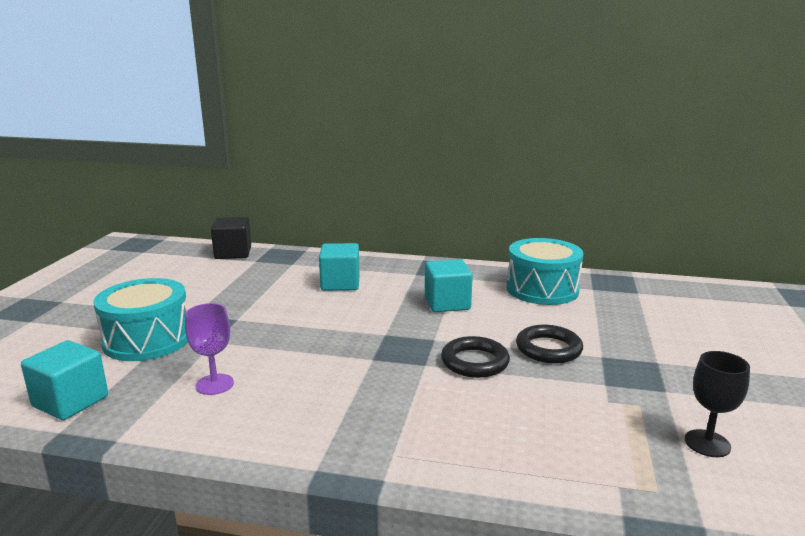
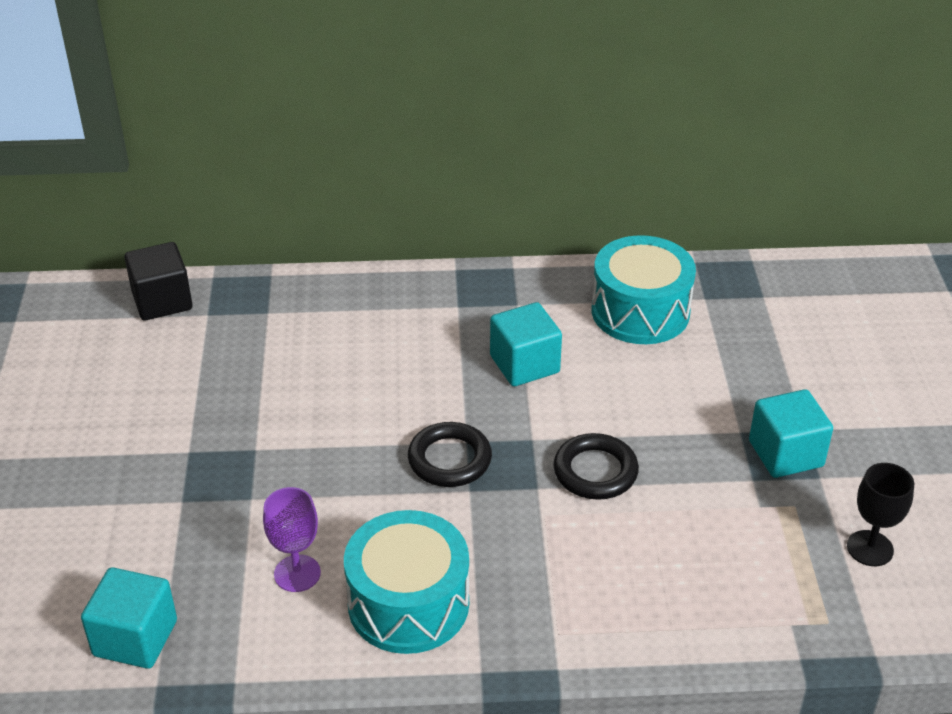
camera: 15 degrees left, 20 degrees up
(147, 340) = (158, 513): turquoise drum -> turquoise drum (408, 603)
(340, 283) = (361, 347): turquoise cube -> turquoise cube (785, 454)
(548, 349) = (676, 431): black ring -> black ring (449, 459)

